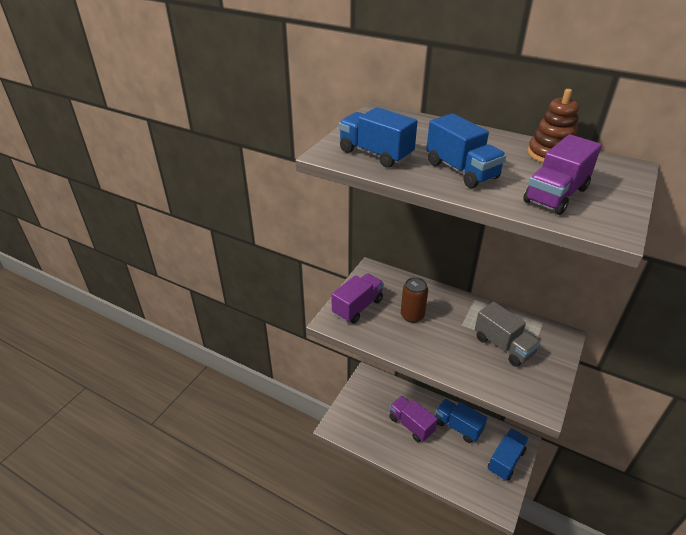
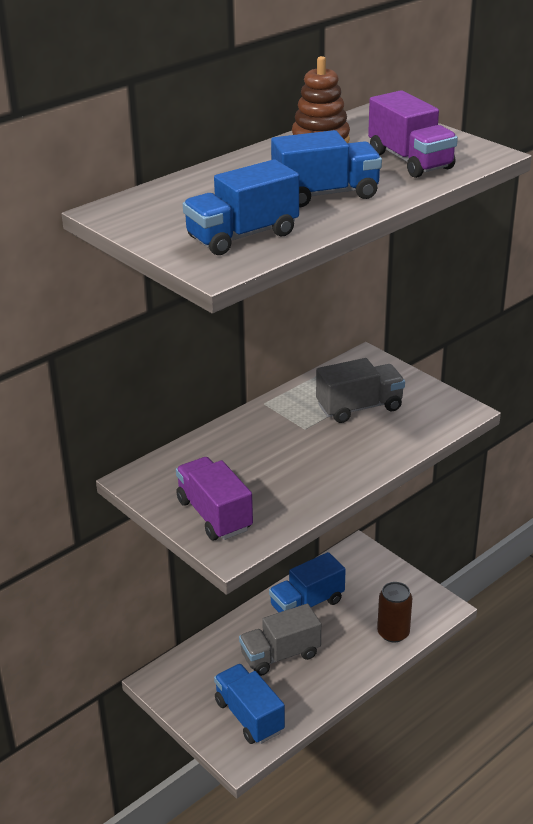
camera: 70 degrees left, 5 degrees down
(411, 425) = (280, 655): purple truck -> grey truck
(412, 315) = (263, 466): brown can -> brown can (393, 633)
(505, 460) = (379, 576): blue truck -> blue truck (249, 716)

